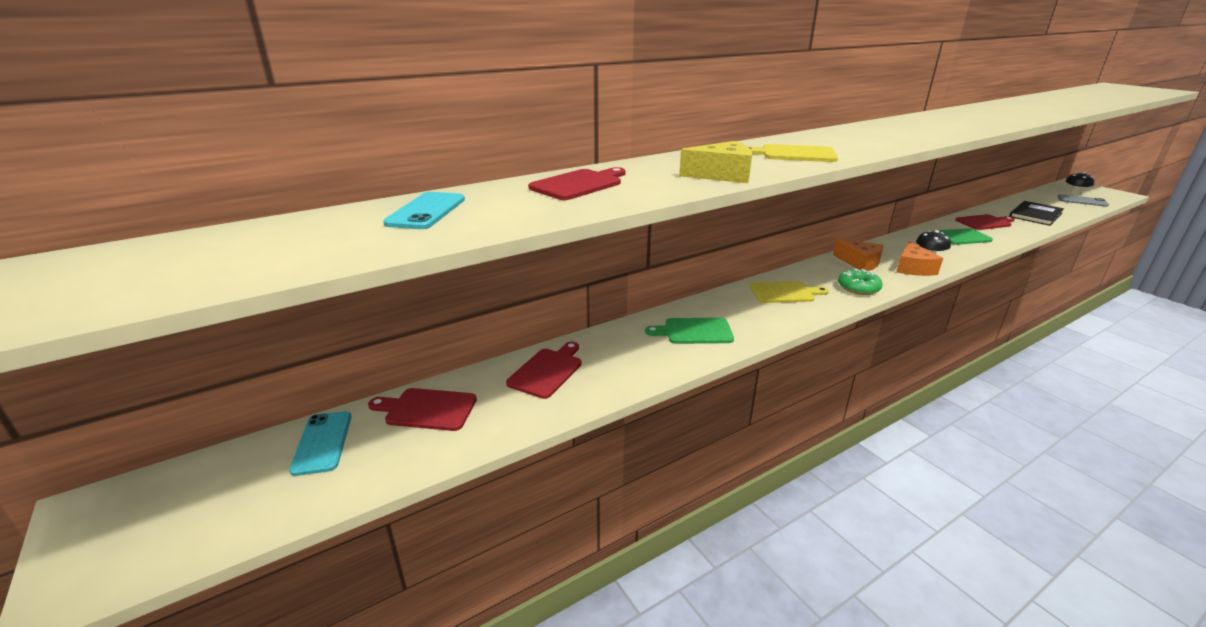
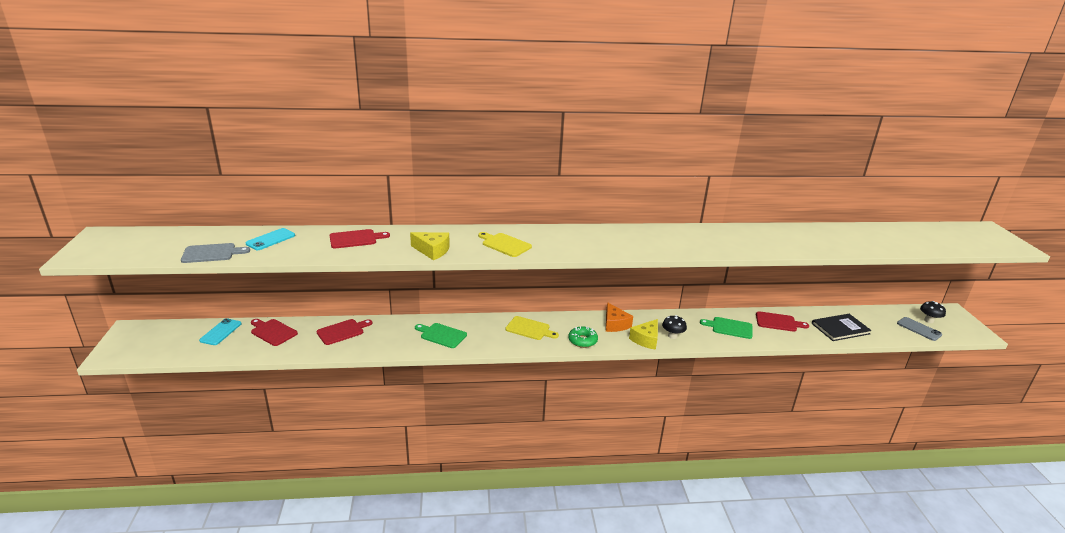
camera: 25 degrees right, 0 degrees up
(329, 252) = (211, 253): none -> grey cutting board
(913, 268) = (646, 339): orange cheese -> yellow cheese

